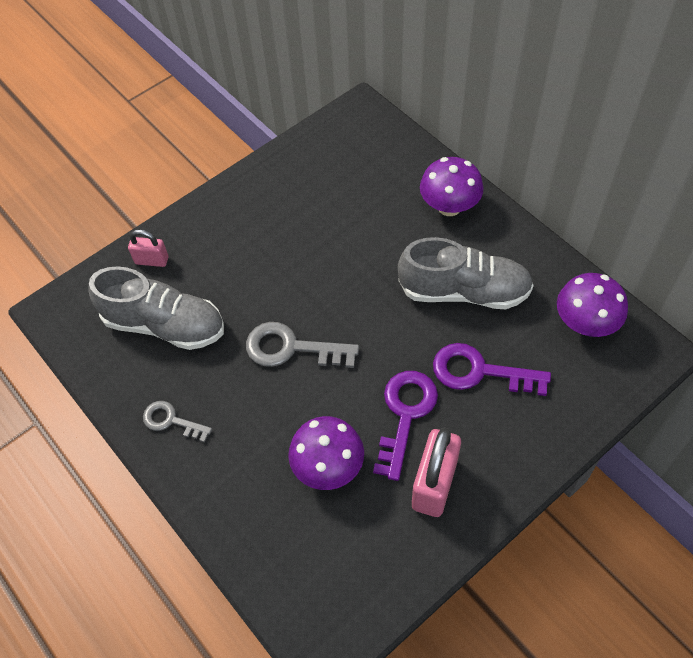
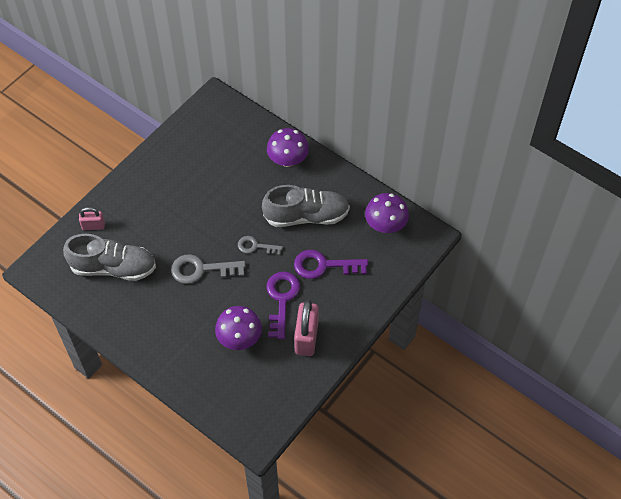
camera: 15 degrees left, 0 degrees up
(171, 421) = (133, 327): grey key -> grey key (256, 246)

